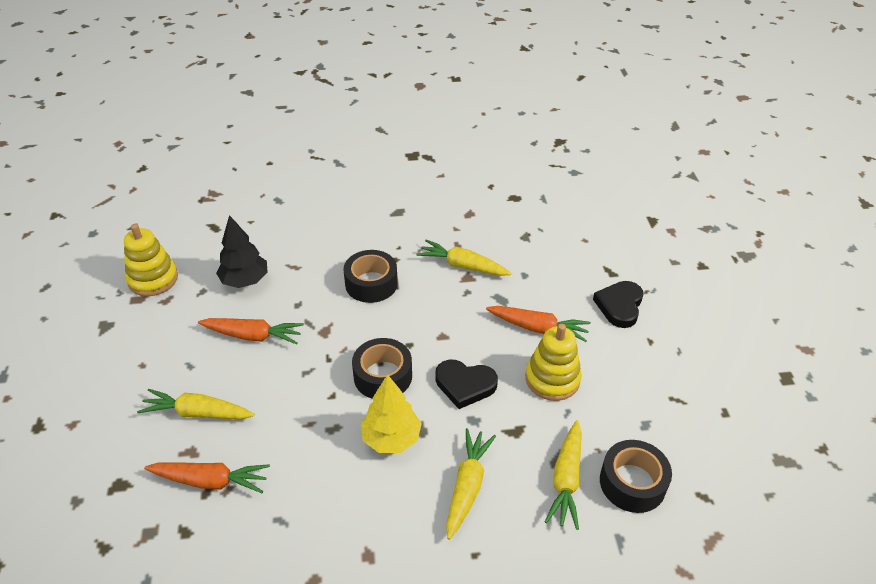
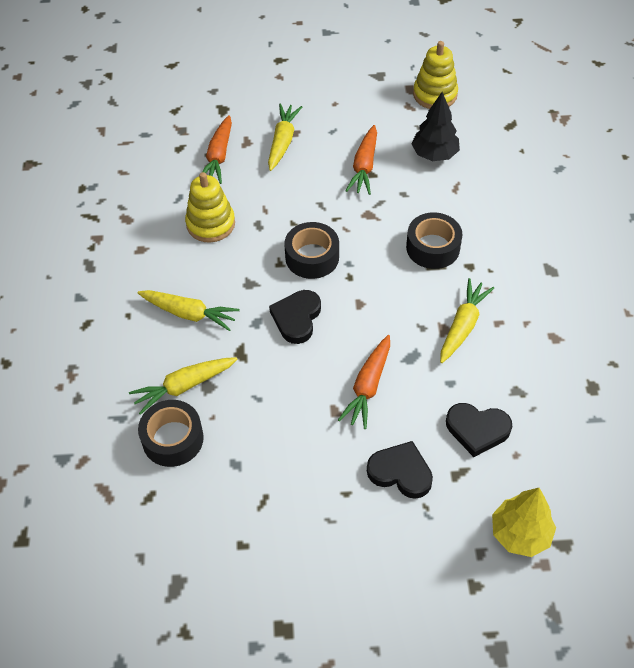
camera: 95 degrees right, 10 degrees up
(391, 438) = (243, 263): yellow tree -> yellow tree (520, 534)
(552, 379) = (298, 390): yellow stacking toy -> yellow stacking toy (210, 224)
(566, 480) = (184, 386): yellow carrot -> yellow carrot turned 45 degrees counterclockwise
(567, 260) = (477, 430): none -> black heart

